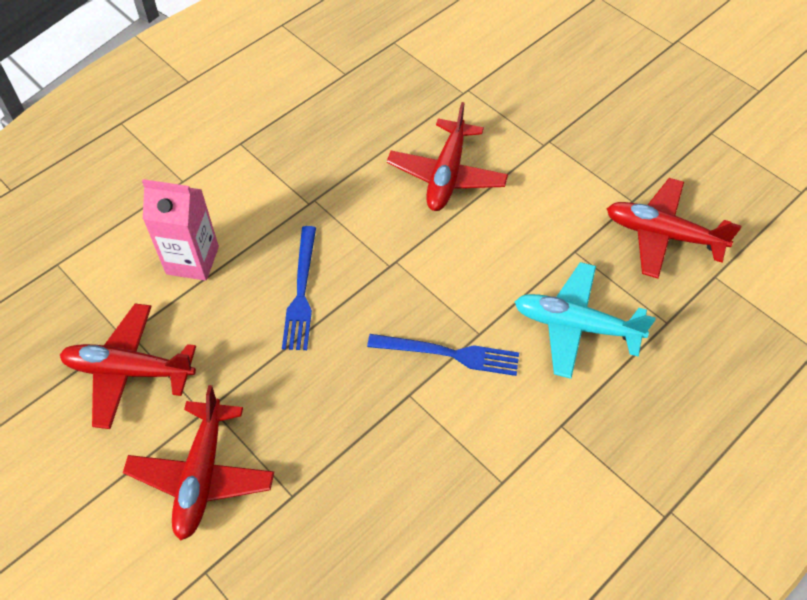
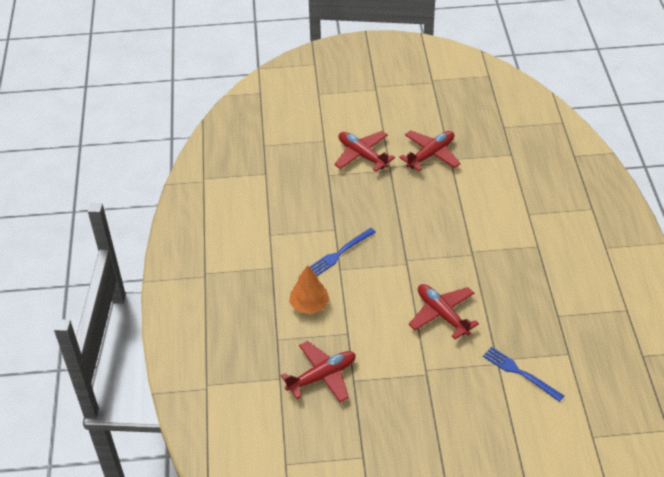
camera: 130 degrees right, 10 degrees down
(192, 260) = (473, 196): pink carton -> none
(301, 292) = (420, 223): blue fork -> blue fork (520, 373)
(576, 326) = (309, 305): turquoise plane -> orange tree

